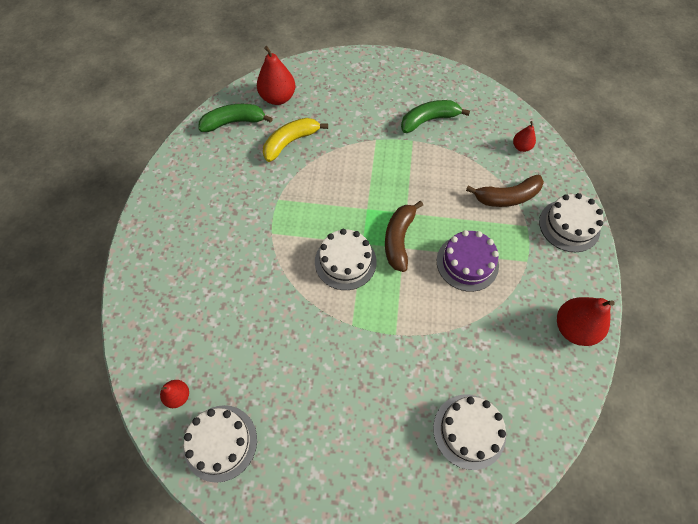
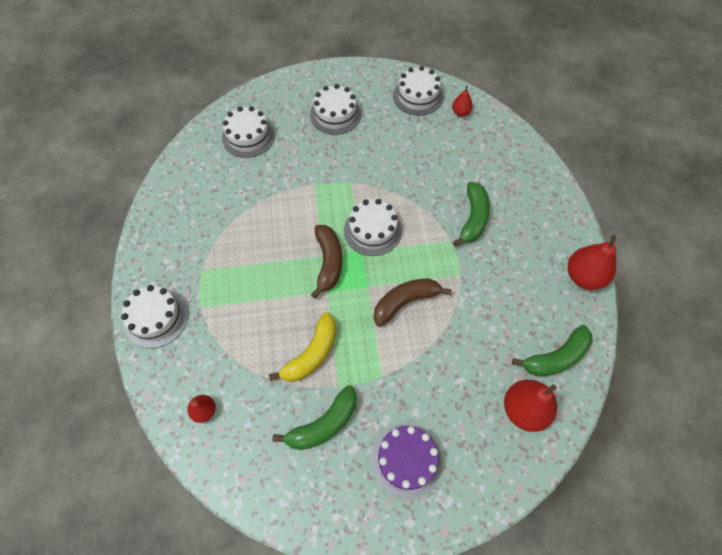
camera: 165 degrees right, 0 degrees up
(238, 250) = (473, 218): none -> green banana
(290, 142) = (478, 346): yellow banana -> yellow banana (312, 353)
(344, 439) = (335, 114): none -> white cake
(467, 263) = (259, 255): purple cake -> purple cake (406, 460)
(507, 197) = (221, 336): brown banana -> brown banana (405, 302)
(573, 328) = (163, 221): red pear -> red pear (583, 276)

